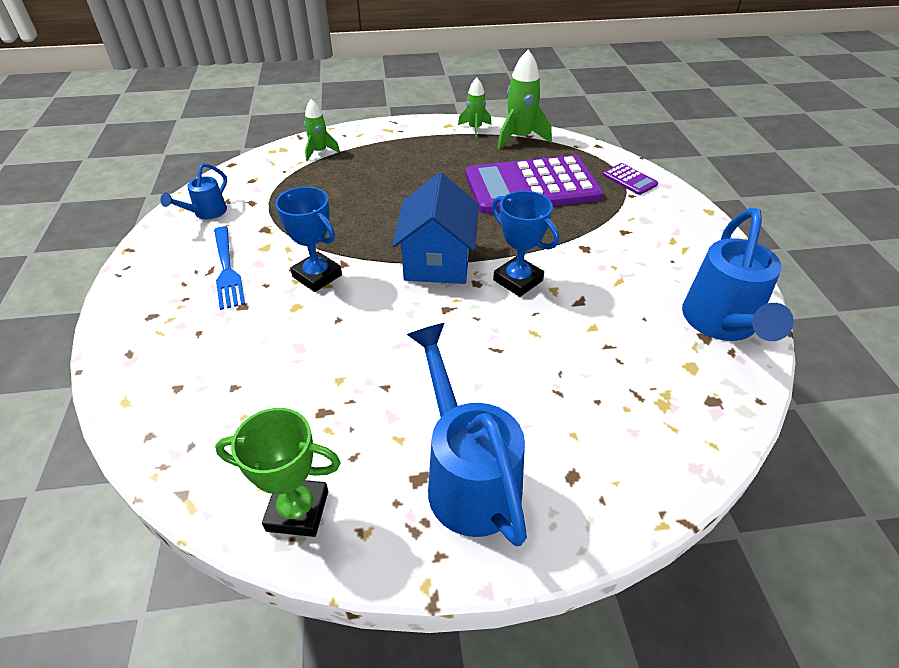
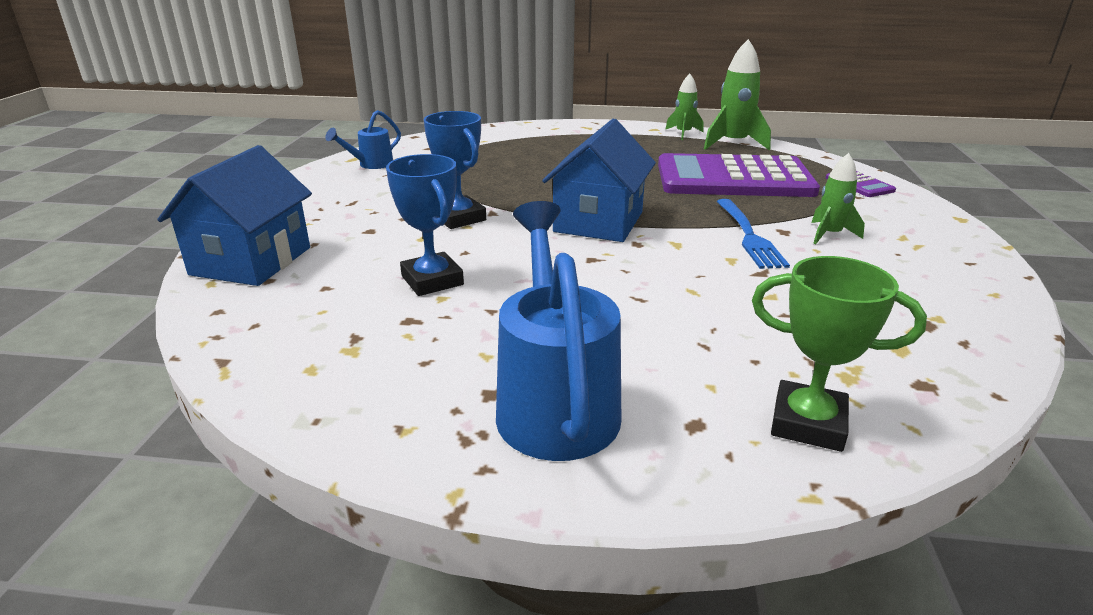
camera: 15 degrees right, 15 degrees down
(150, 366) = (251, 261): none -> blue house
(227, 269) = (369, 204): blue fork -> blue fork (749, 236)
(297, 511) = (337, 396): green trophy -> green trophy (808, 423)
(319, 152) = (507, 135): green rocket -> green rocket (829, 234)
(518, 280) = (688, 247): blue trophy -> blue trophy (432, 280)
(721, 325) = (954, 316): blue watering can -> none

